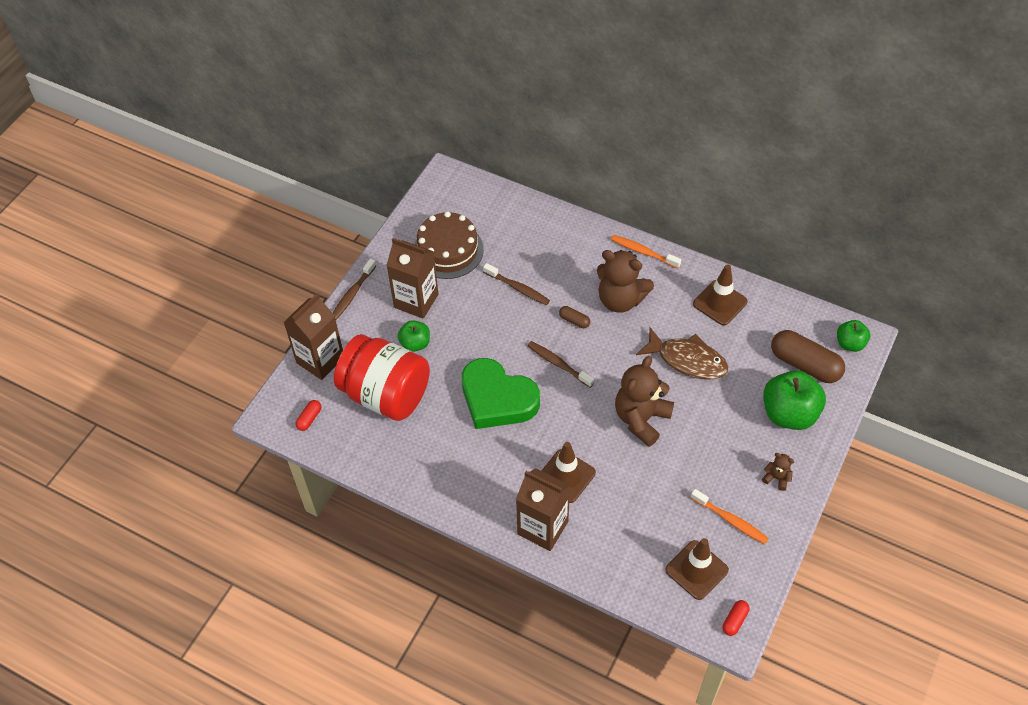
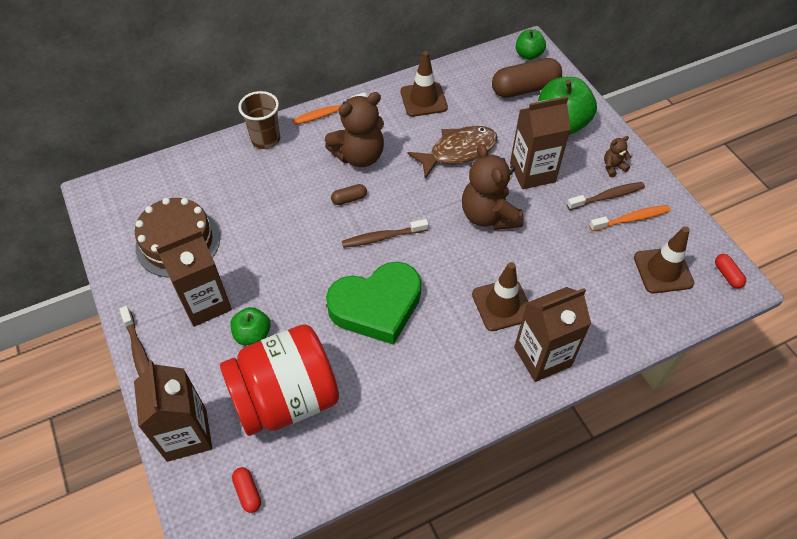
camera: 55 degrees left, 0 degrees up
(518, 288) = (275, 217): brown toothbrush -> brown toothbrush (607, 197)
(580, 233) = (266, 139): none -> brown cup
(714, 423) = (532, 172): none -> brown carton

